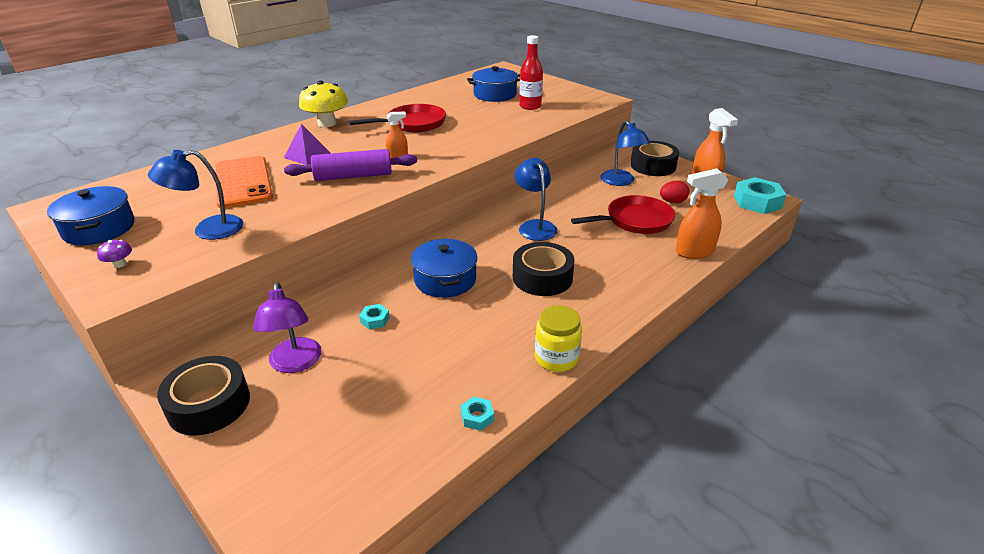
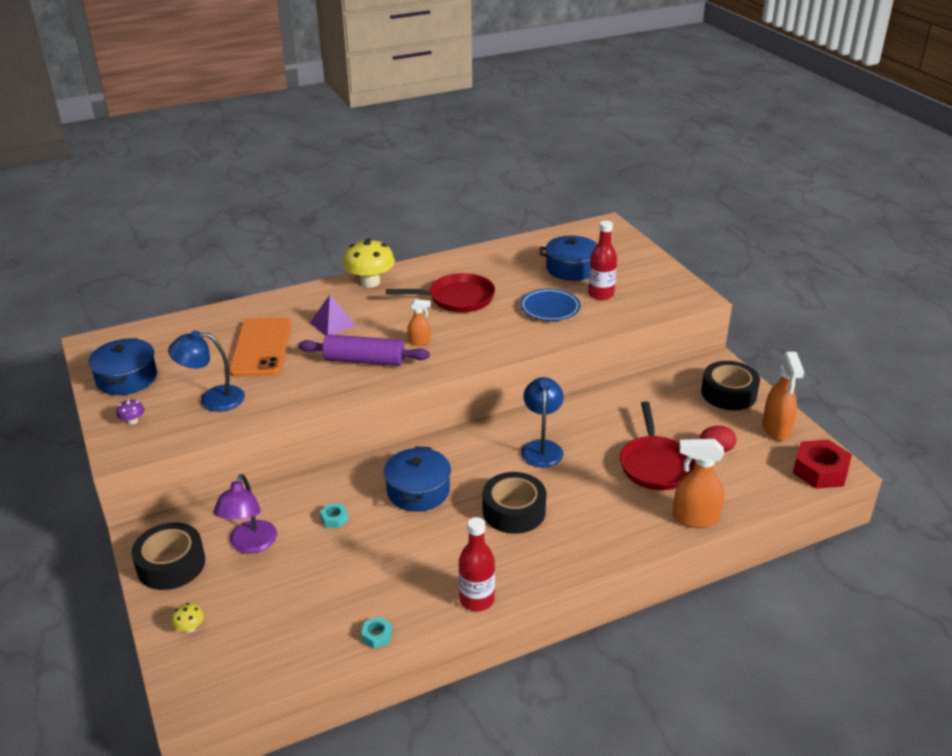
camera: 20 degrees right, 0 degrees up
(258, 466) = (190, 627): none -> yellow mushroom
(495, 119) = (550, 308): none -> blue plate
(556, 358) = (477, 600): yellow jar -> red bottle
(621, 181) = (675, 408): blue lamp -> none
(634, 221) = (655, 464): red pan -> red pan turned 90 degrees clockwise
(757, 202) = (820, 470): turquoise nut -> red nut

